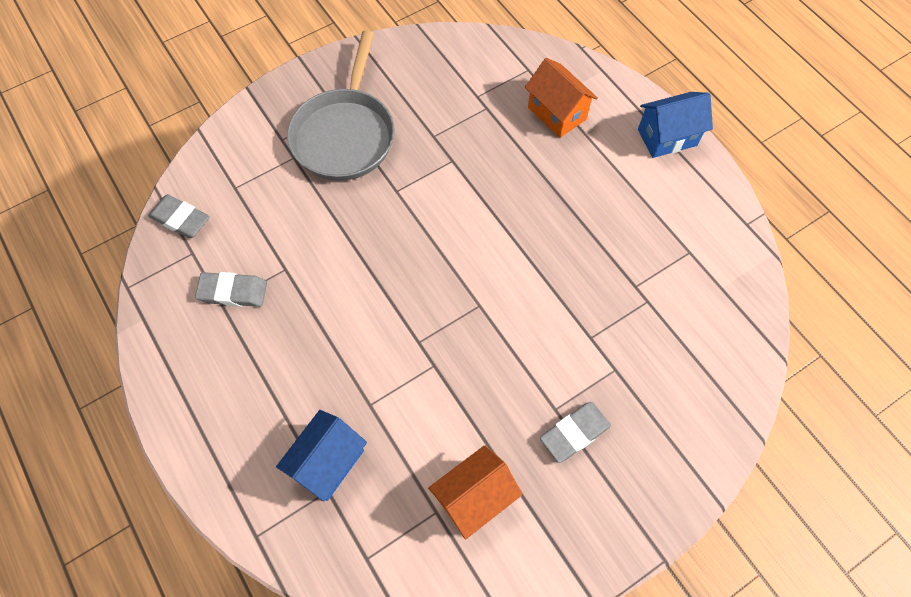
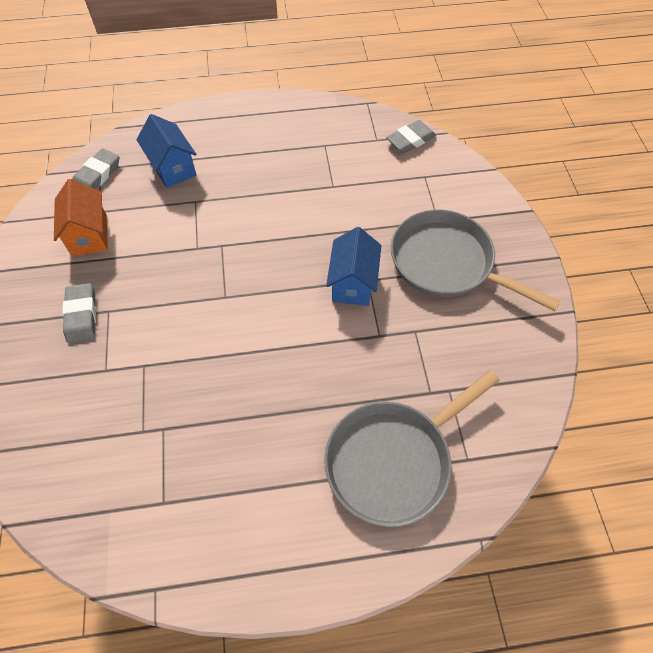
camera: 115 degrees right, 5 degrees down
(233, 292) = (331, 153): grey eraser -> grey eraser (97, 175)
(557, 113) = (394, 459): orange house -> grey pan
(667, 137) = (307, 568): blue house -> blue house (353, 283)

